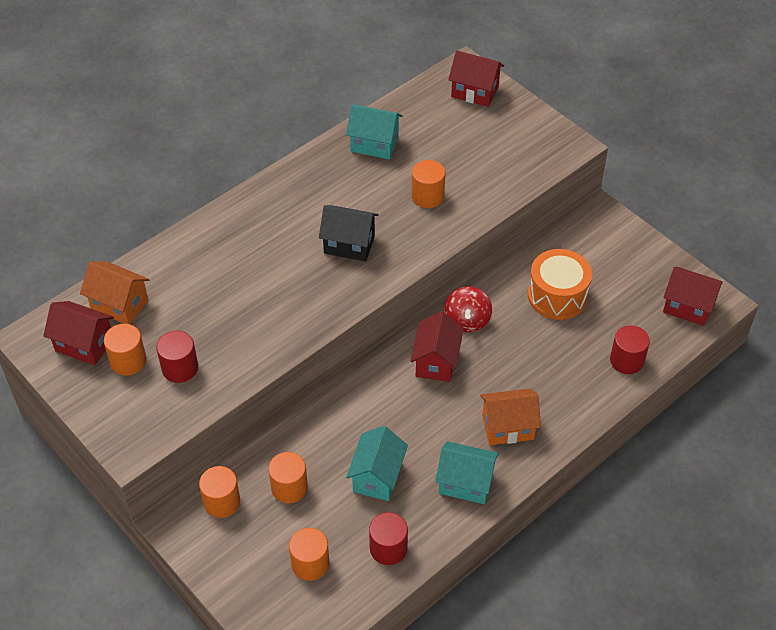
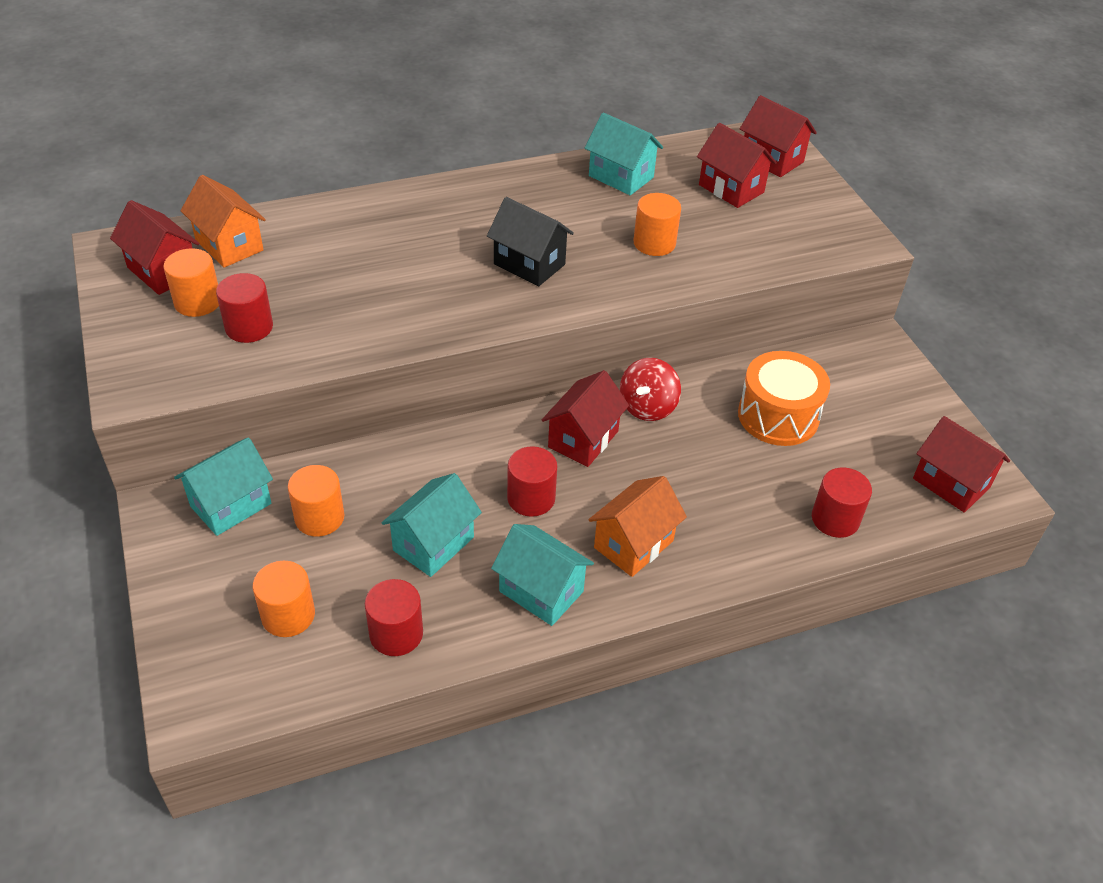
camera: 20 degrees right, 5 degrees down
(222, 502) = (231, 505): orange cylinder -> turquoise house
(424, 419) = (531, 498): none -> red cylinder
(458, 129) = (731, 188): none -> red house
(508, 427) = (633, 544): orange house -> orange house turned 60 degrees counterclockwise

